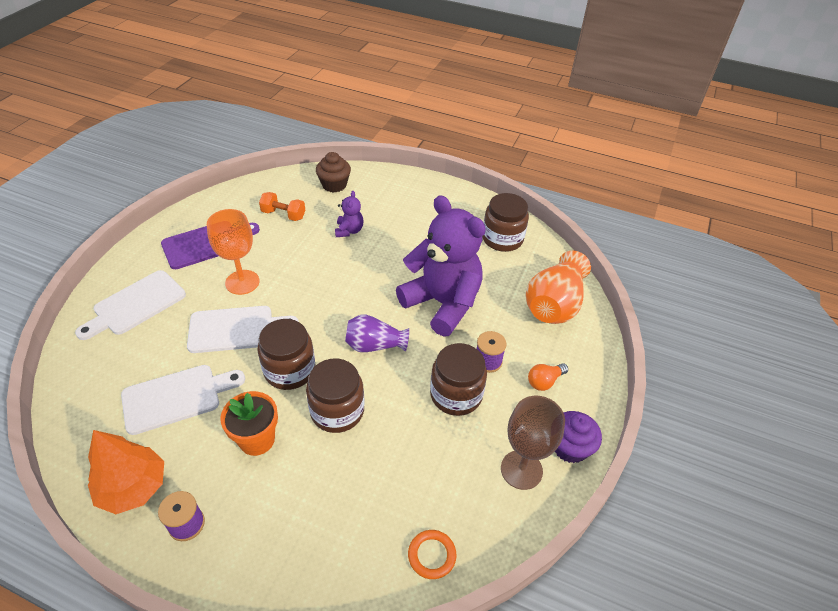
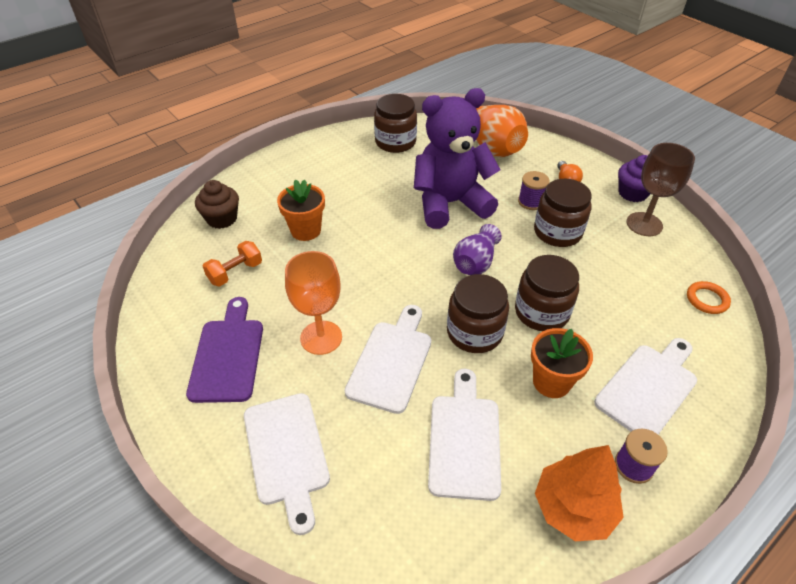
camera: 60 degrees left, 0 degrees up
(281, 520) = (649, 387): none -> white cutting board
(349, 231) = (306, 230): purple teddy bear -> orange flower pot

